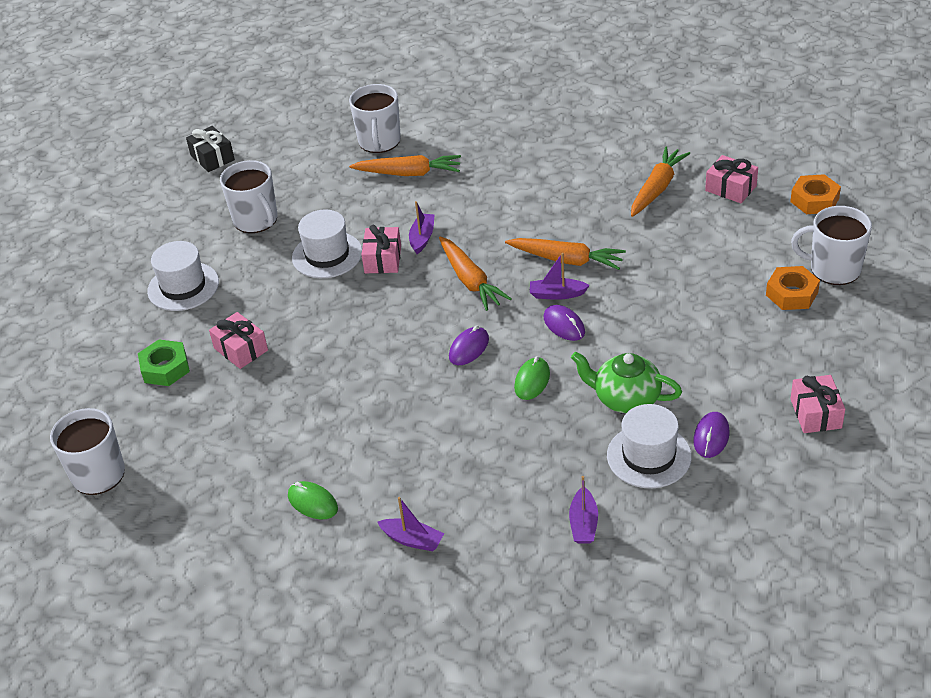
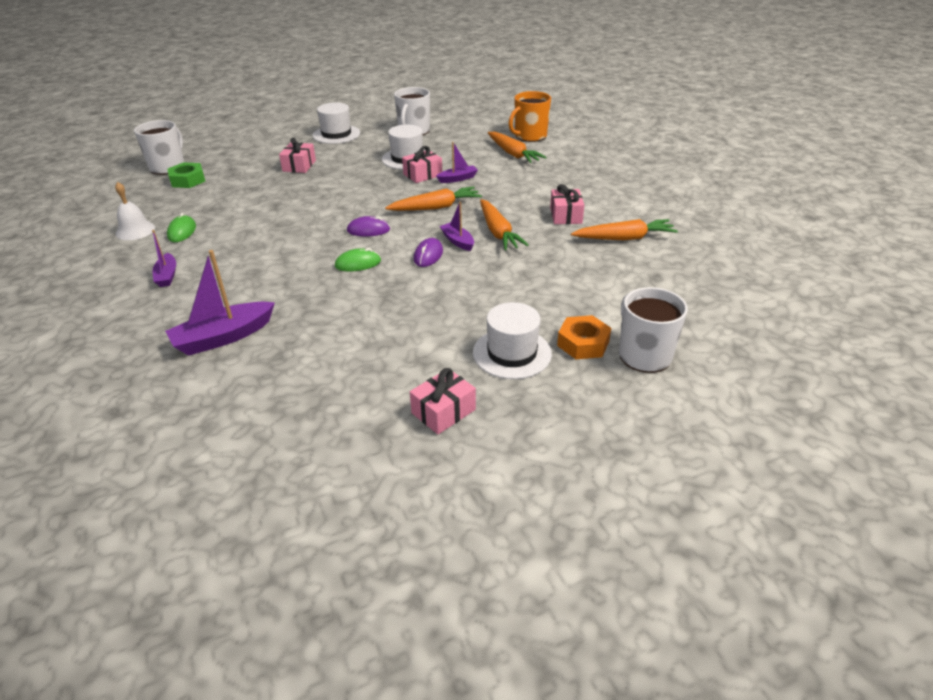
camera: 50 degrees right, 5 degrees down
(165, 368) = (265, 153): green nut -> green nut (188, 180)
(212, 158) = (451, 104): black gift -> none
(264, 546) = (135, 230): none -> white bell
(379, 141) = (530, 136): white mug -> orange mug
(470, 280) = (435, 207): orange carrot -> orange carrot turned 135 degrees counterclockwise
(583, 523) = (223, 337): purple boat -> purple boat, size x1.74
(626, 398) = (374, 308): green teapot -> none
(649, 456) = (318, 341): white hat -> white hat (512, 353)
(711, 437) = (365, 363): purple mouse -> none
(730, 188) = (672, 268): pink gift -> pink gift (565, 215)
(814, 200) = (718, 313): orange nut -> none

